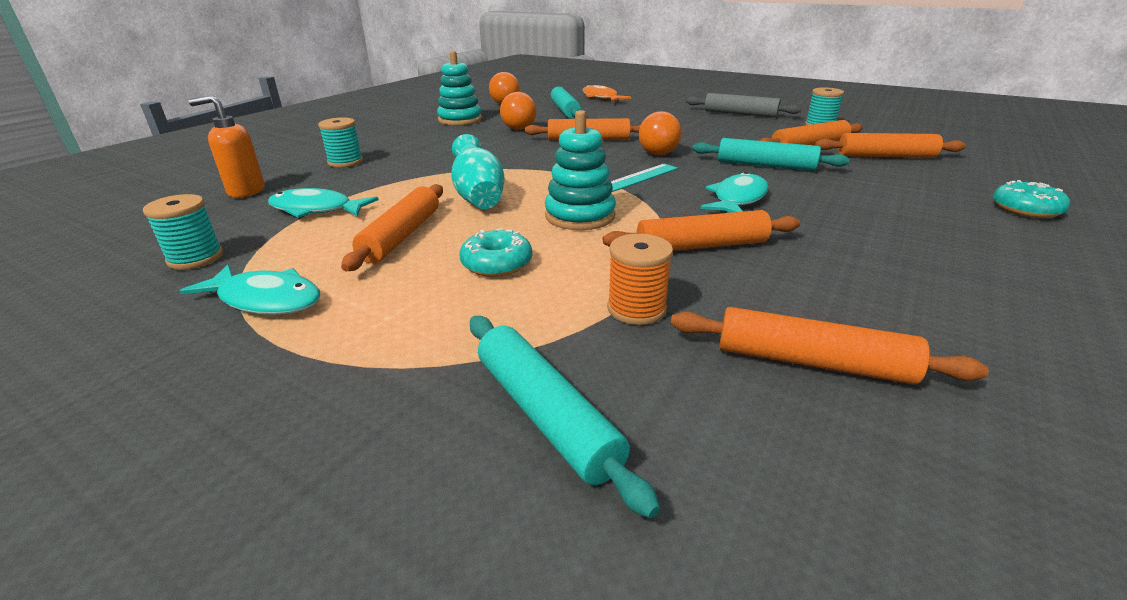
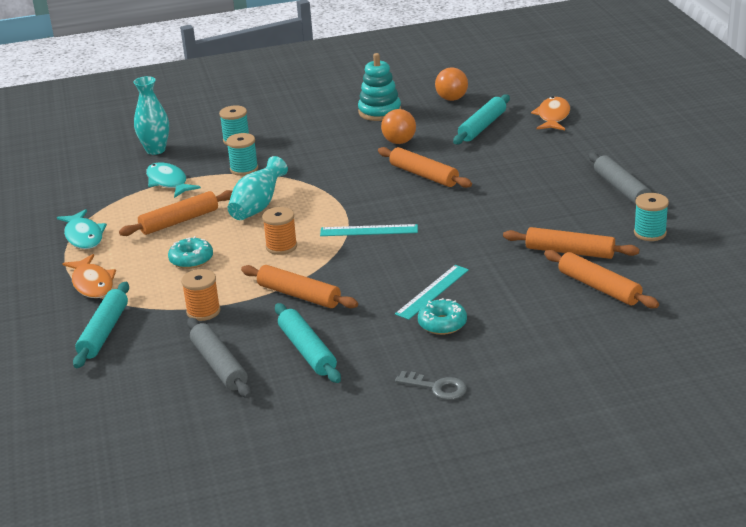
camera: 45 degrees right, 0 degrees up
(195, 258) = (85, 197): turquoise spool -> turquoise spool (244, 169)
(246, 191) = (155, 150): orange soap dispenser -> turquoise vase
(389, 352) = (92, 284): none -> orange fish
(580, 216) = (281, 246): turquoise stacking toy -> orange spool
(658, 154) = (437, 212): orange ball -> none
(737, 199) = (392, 275): turquoise fish -> none
(765, 165) = (483, 256): turquoise rolling pin -> turquoise rolling pin (307, 351)
(800, 197) = (432, 291): none -> turquoise ruler
(811, 362) = (219, 365): orange rolling pin -> grey rolling pin
(1025, 209) = (548, 368): turquoise donut -> turquoise donut (442, 324)
(1027, 261) = (437, 387): none -> grey key

